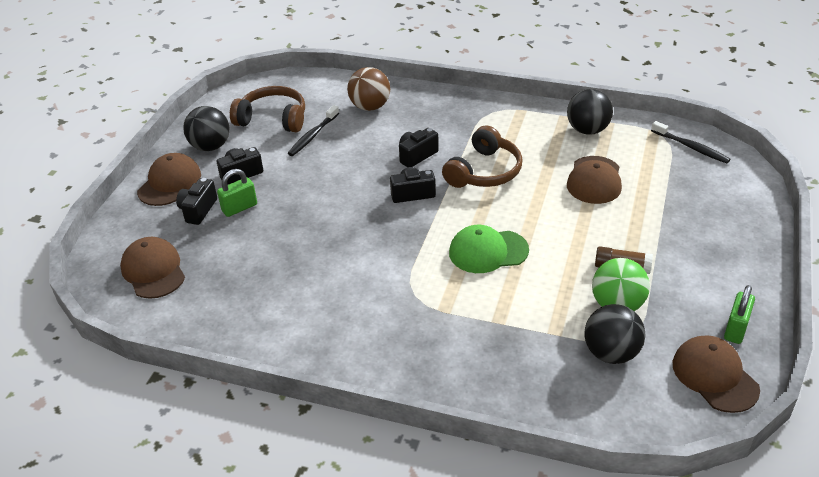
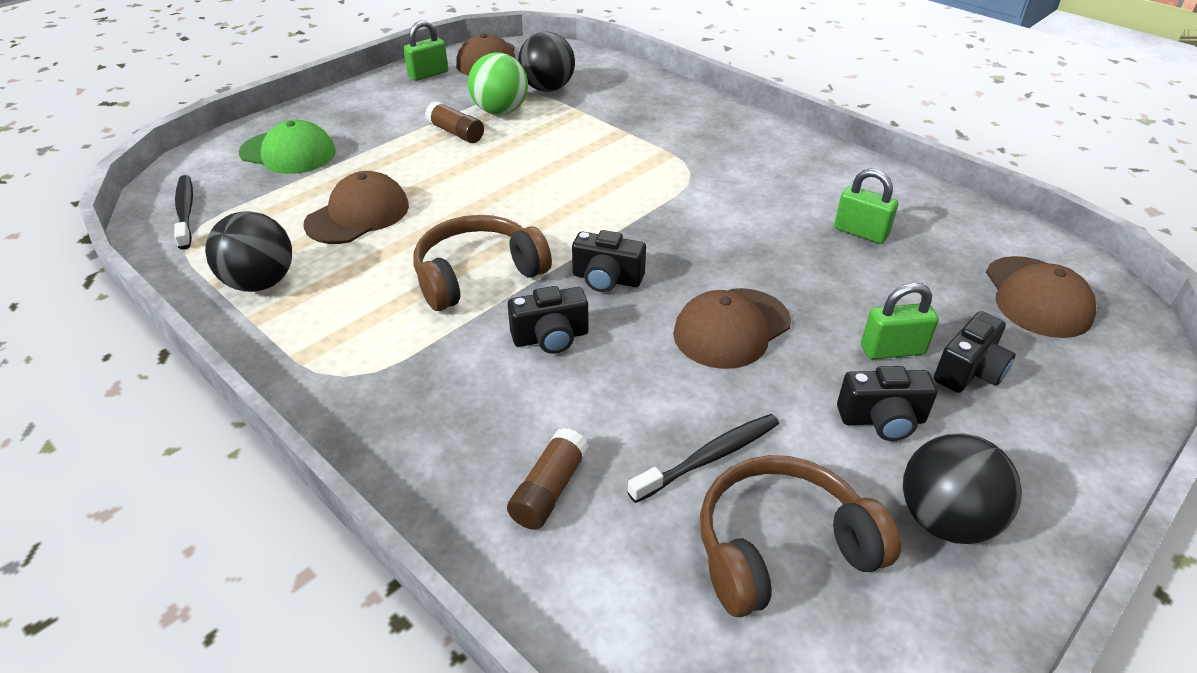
camera: 155 degrees left, 0 degrees up
(169, 183) = (1033, 451): brown cap -> brown cap (731, 328)
(271, 282) = (860, 232): none -> green padlock
(273, 119) = (781, 548): brown headphones -> brown headphones turned 120 degrees clockwise
(370, 106) = (549, 490): brown ball -> brown glue stick
(488, 251) = (574, 184): green cap -> green cap (288, 153)

